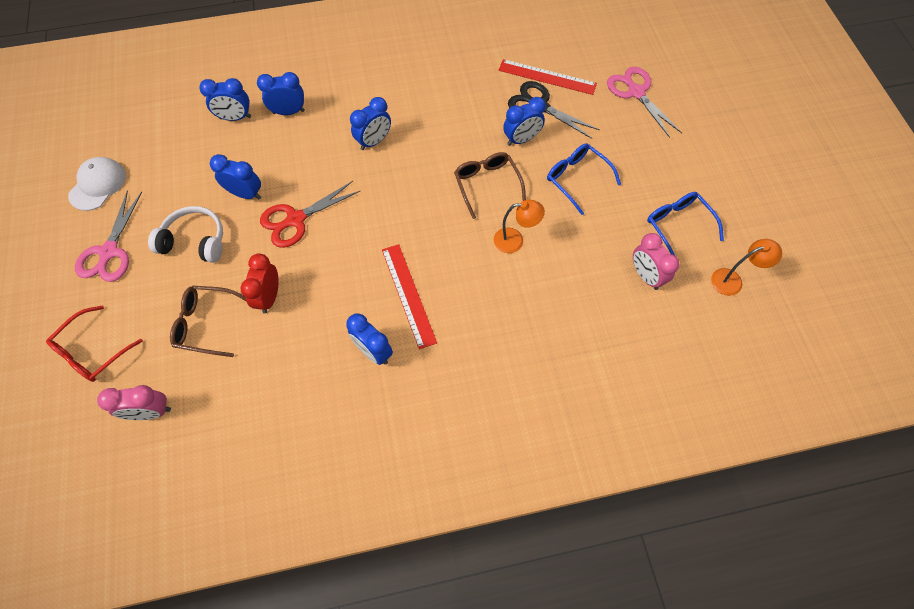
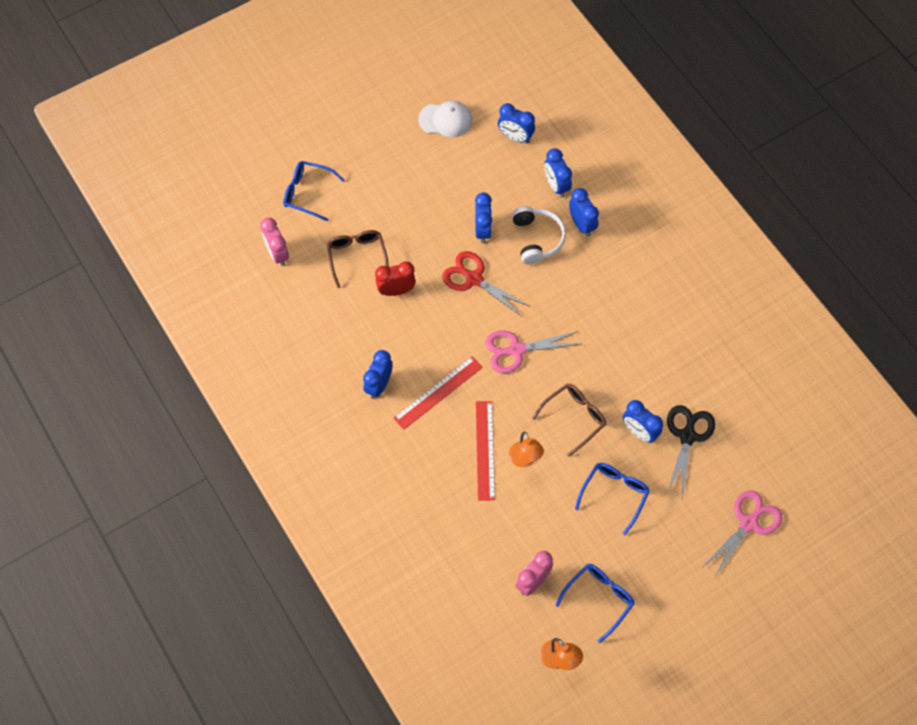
camera: 70 degrees right, 0 degrees up
(93, 351) = (308, 193): red glasses -> blue glasses
(109, 252) = (390, 160): pink scissors -> pink scissors (516, 350)
(195, 241) = (424, 214): white headphones -> white headphones (537, 239)
(374, 141) = (580, 307): blue clock -> blue clock (515, 137)
(547, 77) = (729, 432): red ruler -> red ruler (485, 450)

